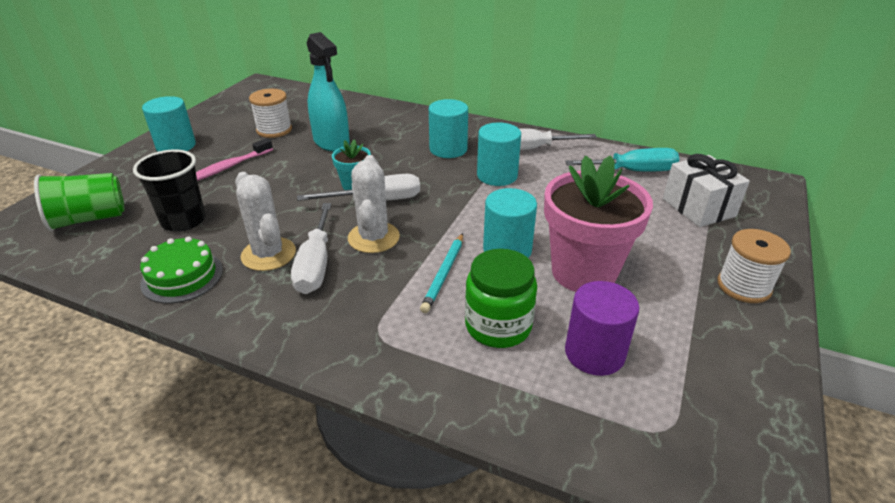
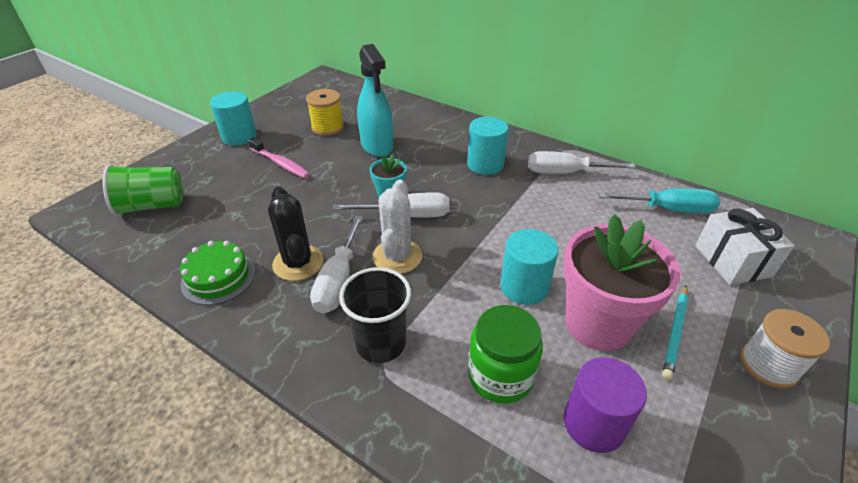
camera: 10 degrees right, 5 degrees up
(184, 221) = (231, 217): black cup -> black cup (380, 343)
(229, 167) = (280, 163): pink toothbrush -> pink toothbrush turned 105 degrees counterclockwise
(268, 254) = (298, 263): white cactus -> black cactus
(274, 130) = (327, 127): white spool -> yellow spool
(444, 274) = (457, 307): turquoise pencil -> turquoise pencil (675, 333)
(497, 175) = (528, 199): turquoise cylinder -> none

